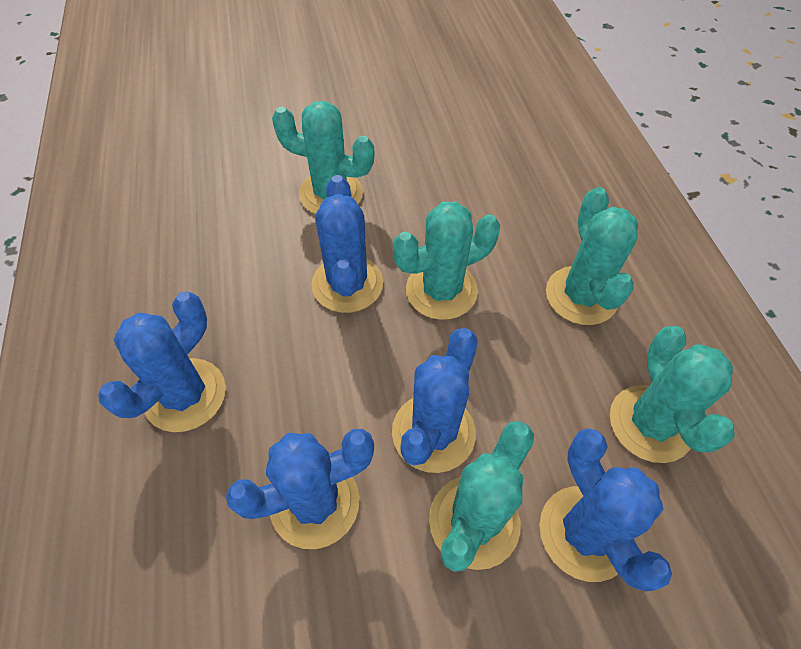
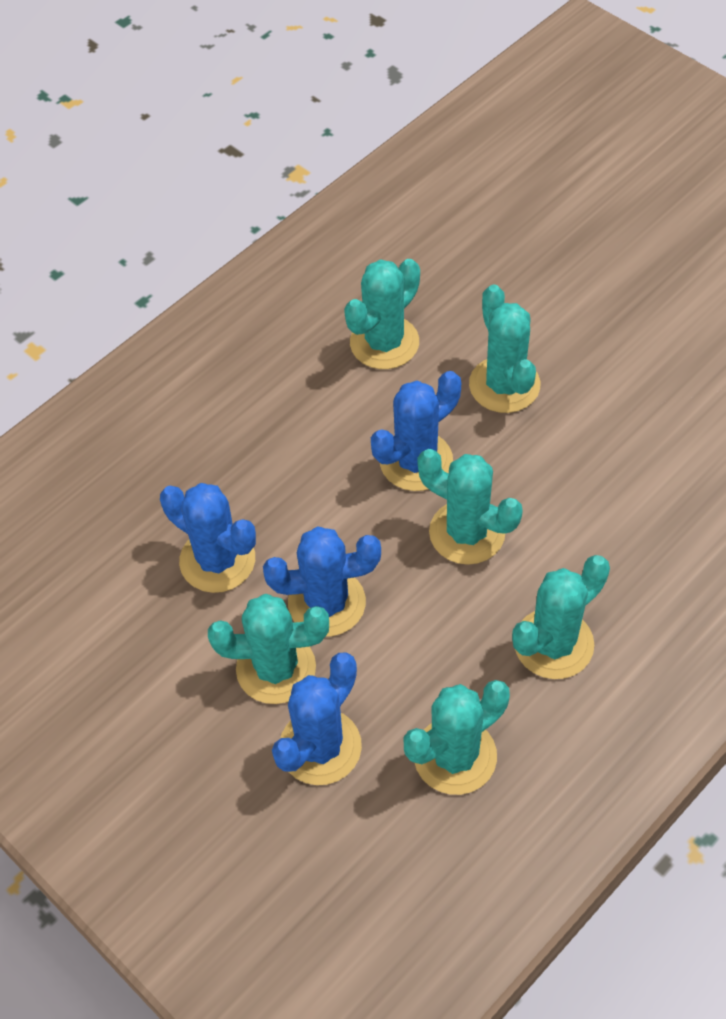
camera: 60 degrees right, 0 degrees up
(185, 395) = (235, 426): blue cactus -> none
(218, 239) = (384, 343): none -> turquoise cactus

